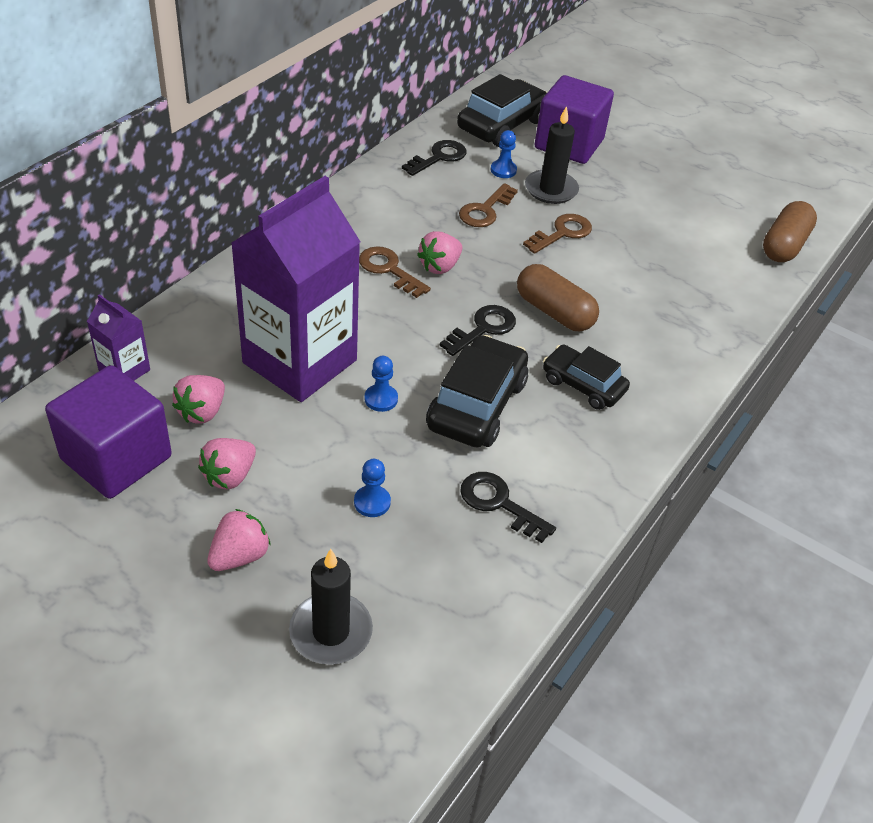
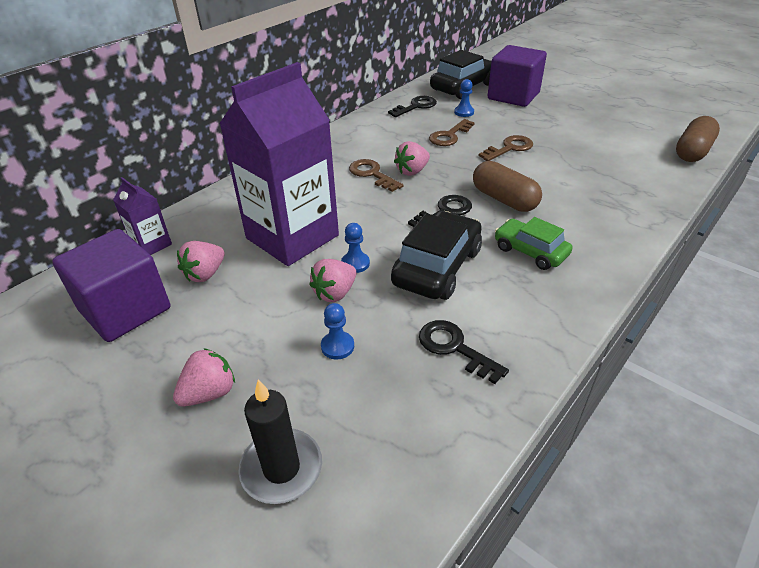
camera: 10 degrees right, 5 degrees down
(229, 476) = (216, 324): pink strawberry -> pink strawberry (335, 293)
(551, 189) = (500, 122): black candle -> none
(583, 385) = (530, 251): black car -> green car

